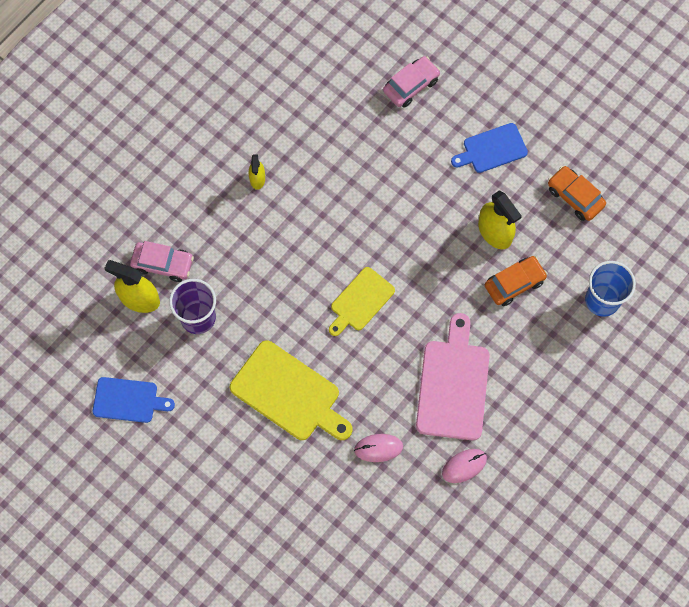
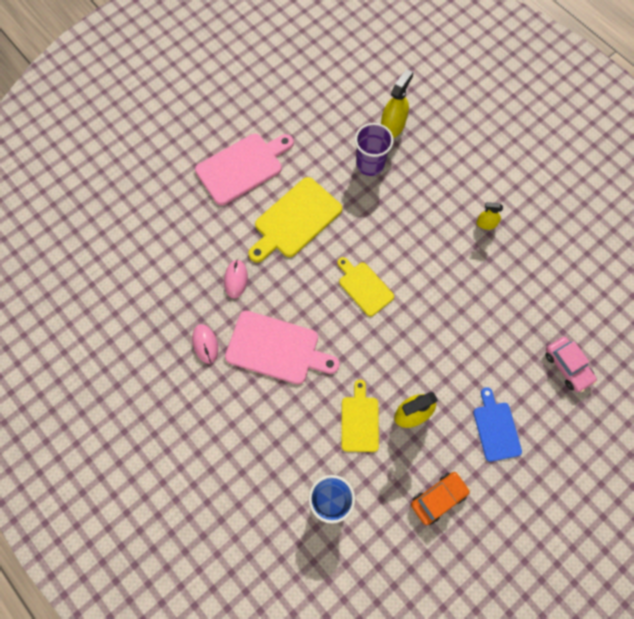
camera: 100 degrees right, 0 degrees up
(128, 400) = (312, 110): blue cutting board -> none
(163, 264) = (419, 145): pink car -> none
(226, 472) = (242, 167): none -> pink cutting board
(514, 283) = (360, 421): orange car -> yellow cutting board

